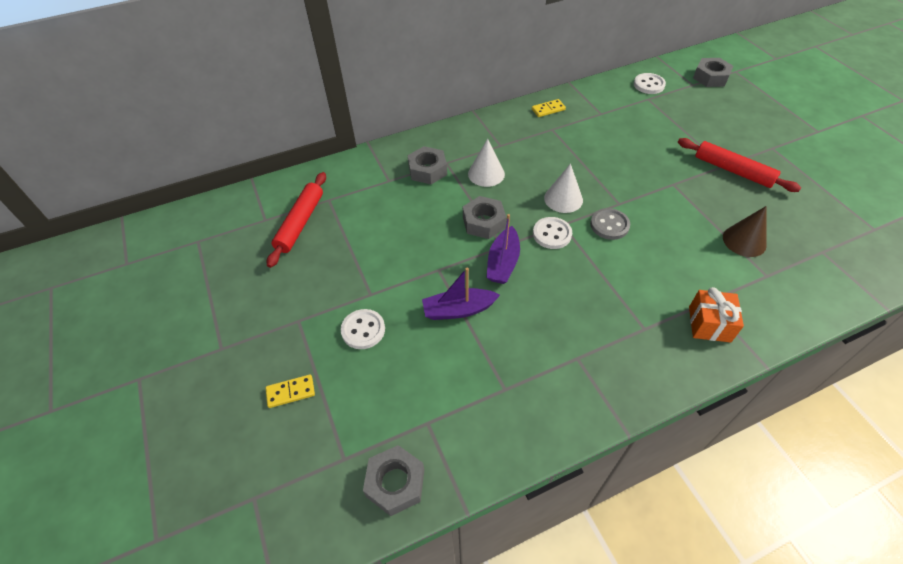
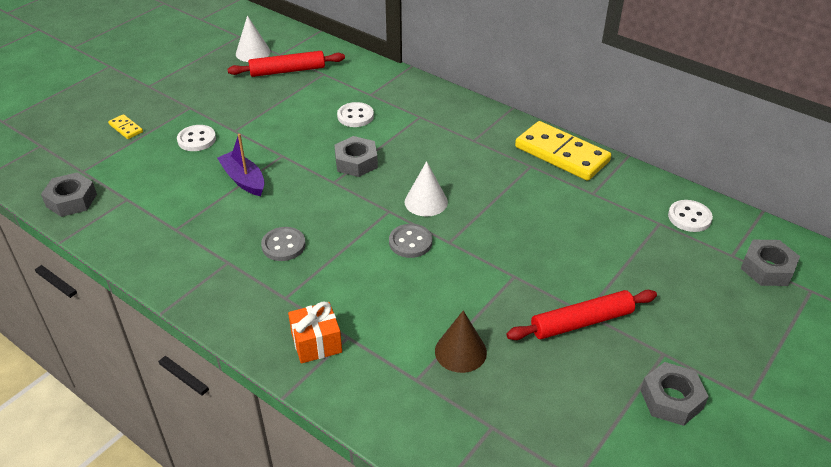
camera: 60 degrees right, 10 degrees down
(427, 170) = (400, 110): grey nut -> grey nut (671, 399)
(486, 174) = (423, 144): white cone -> white cone (253, 52)
(503, 262) = (313, 188): purple boat -> none
(548, 109) = (562, 154): yellow domino -> yellow domino, size x2.31
(552, 234) = (370, 207): white button -> white button (355, 116)
(573, 308) = (283, 245): none -> grey button
(732, 170) = (581, 322): red rolling pin -> red rolling pin turned 60 degrees clockwise

